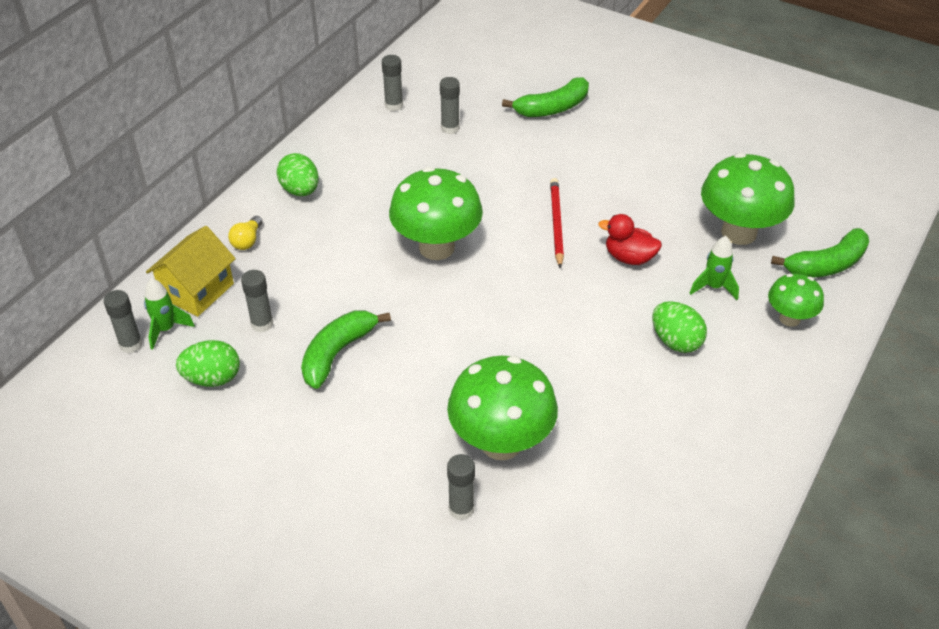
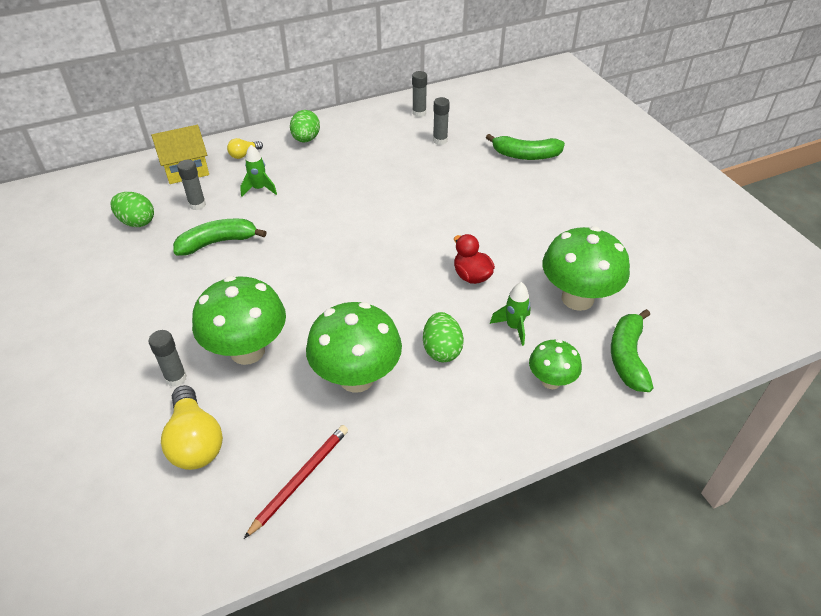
camera: 35 degrees right, 0 degrees up
(131, 344) = (120, 182): grey glue stick -> none
(166, 329) = (146, 183): green rocket -> green rocket (259, 189)
(436, 247) = (348, 208): green mushroom -> green mushroom (356, 378)
(550, 552) = (195, 441): none -> yellow light bulb
(556, 223) = (444, 229): red pencil -> red pencil (300, 479)
(826, 265) = (628, 357): green banana -> green banana turned 90 degrees clockwise

